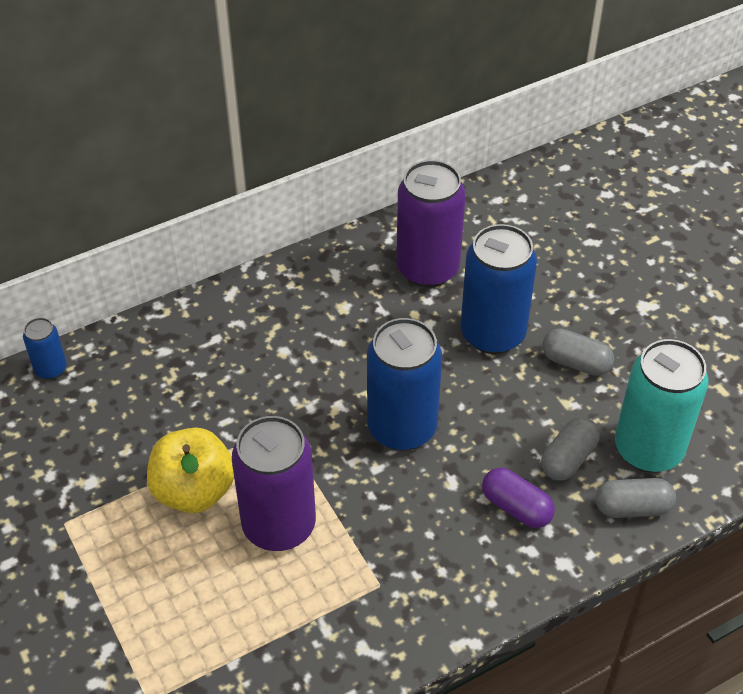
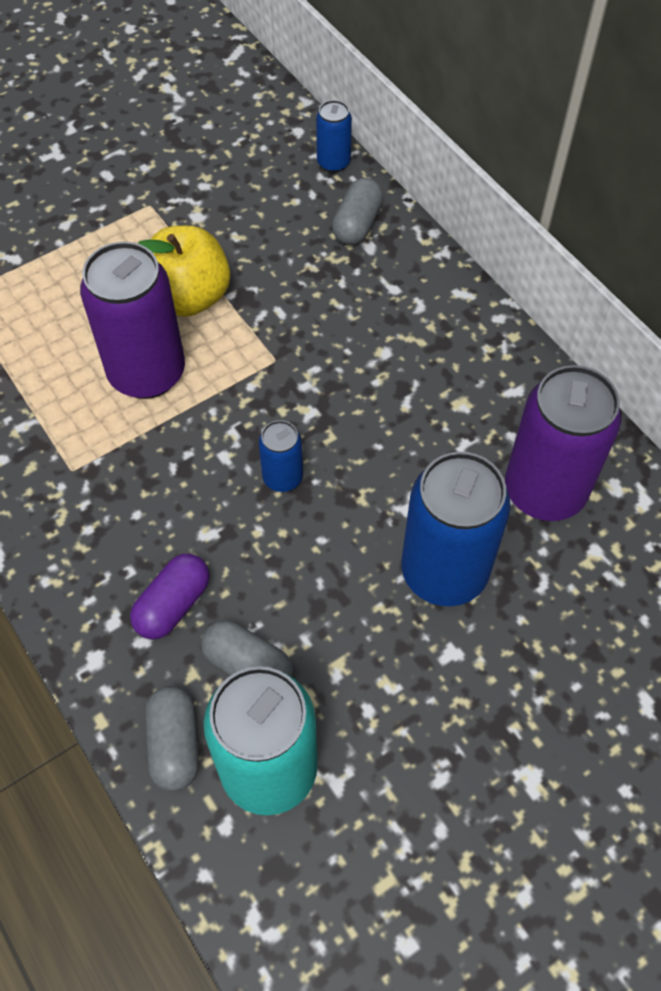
camera: 85 degrees right, 10 degrees up
(402, 428) = (282, 477): blue can -> blue can, size x0.49
(575, 362) = (409, 676): grey capsule -> grey capsule (357, 224)

